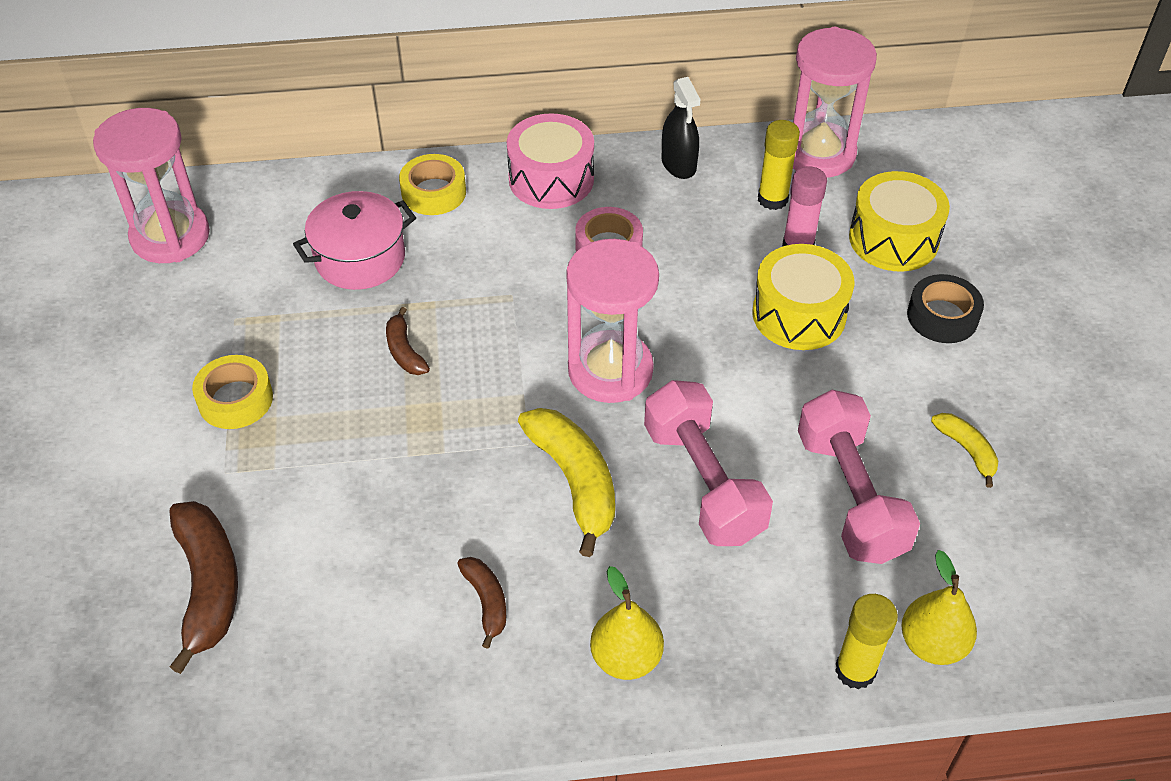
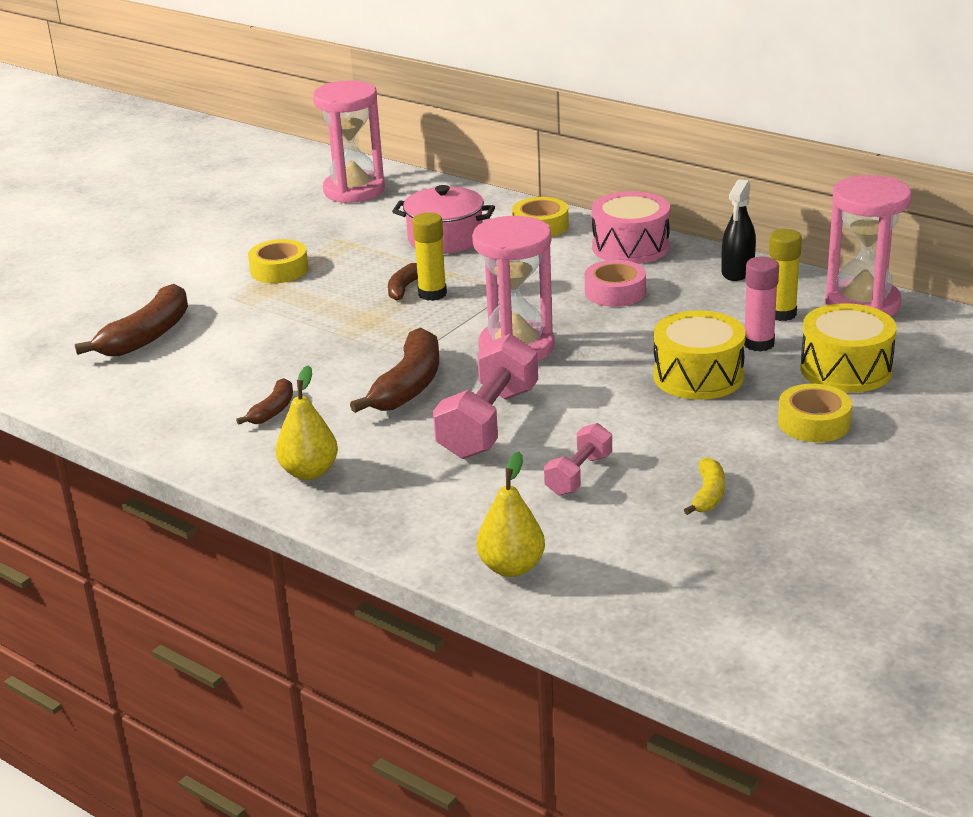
camera: 45 degrees right, 20 degrees down
(574, 481) = (409, 385): yellow banana -> brown banana
(850, 496) = (579, 475): pink dumbbell -> pink dumbbell, size x0.56
(855, 670) = (438, 551): yellow glue stick -> yellow glue stick (432, 294)
(942, 316) = (813, 423): black tape -> yellow tape

